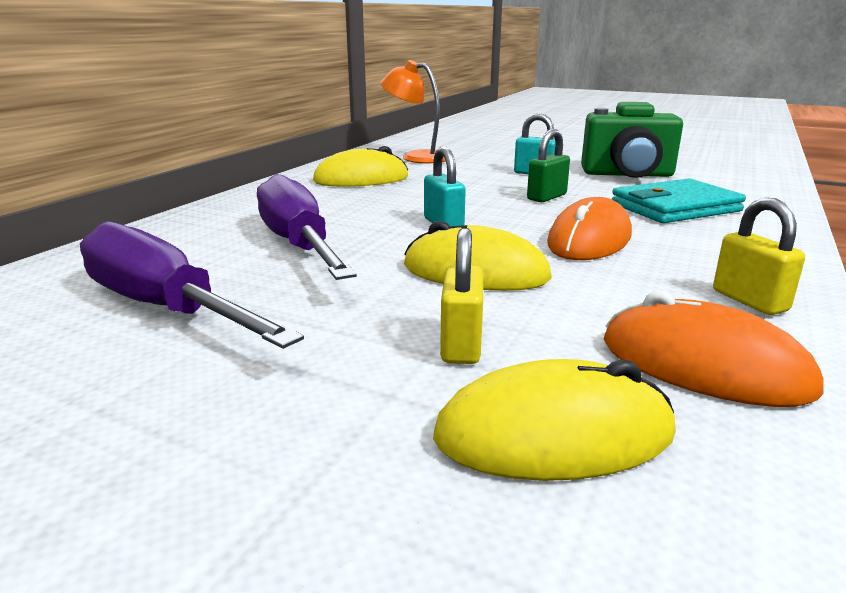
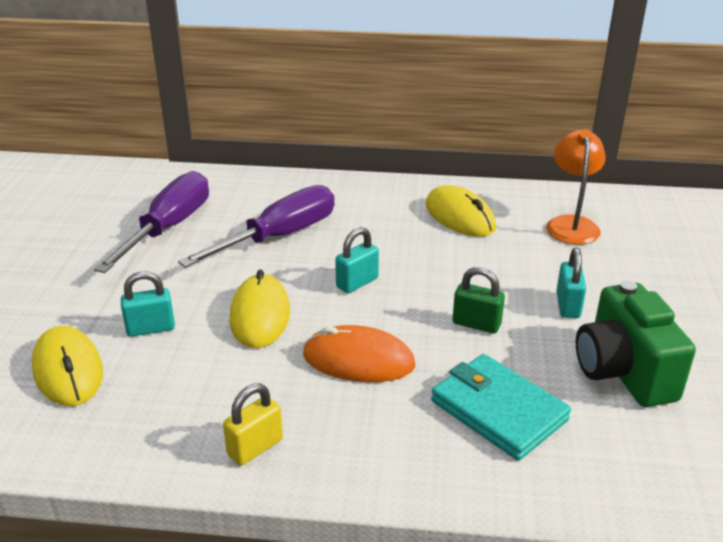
camera: 70 degrees right, 10 degrees up
(461, 345) = (151, 328): yellow padlock -> turquoise padlock
(703, 365) = (146, 420): orange mouse -> none

